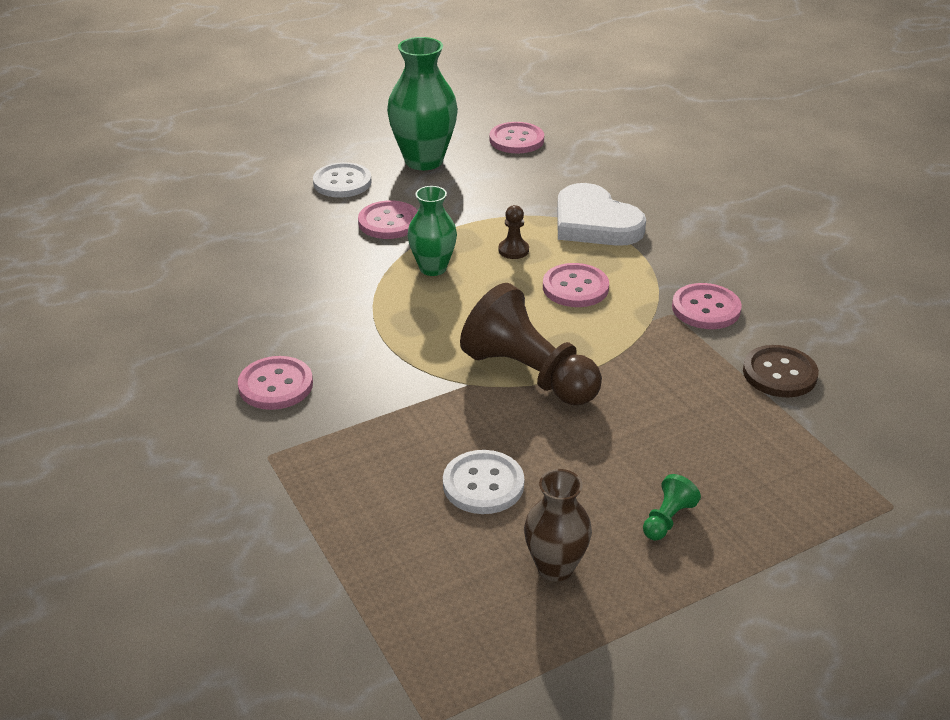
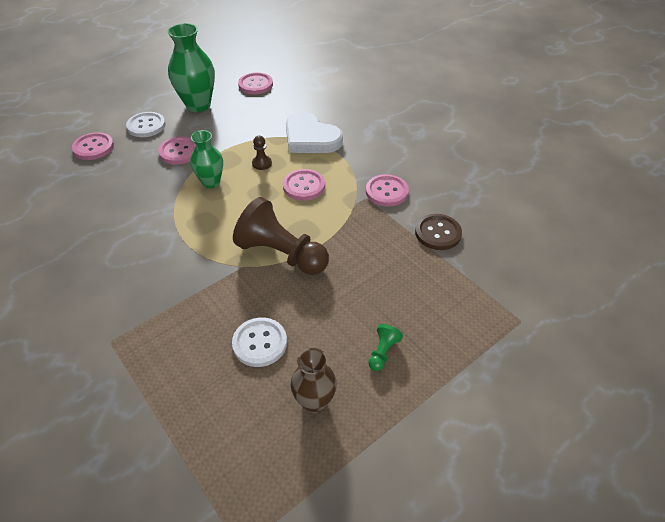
camera: 10 degrees left, 10 degrees up
(276, 385) = (112, 284): pink button -> pink button (93, 147)

